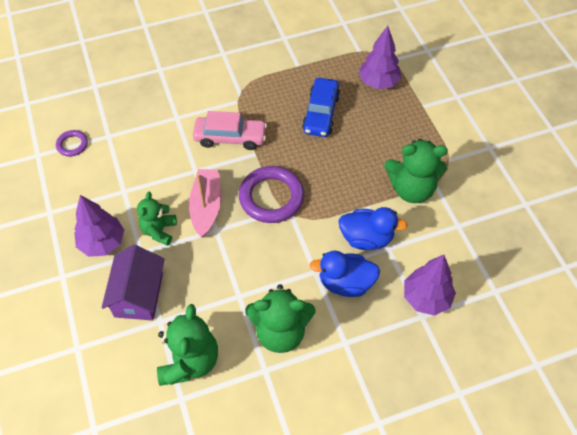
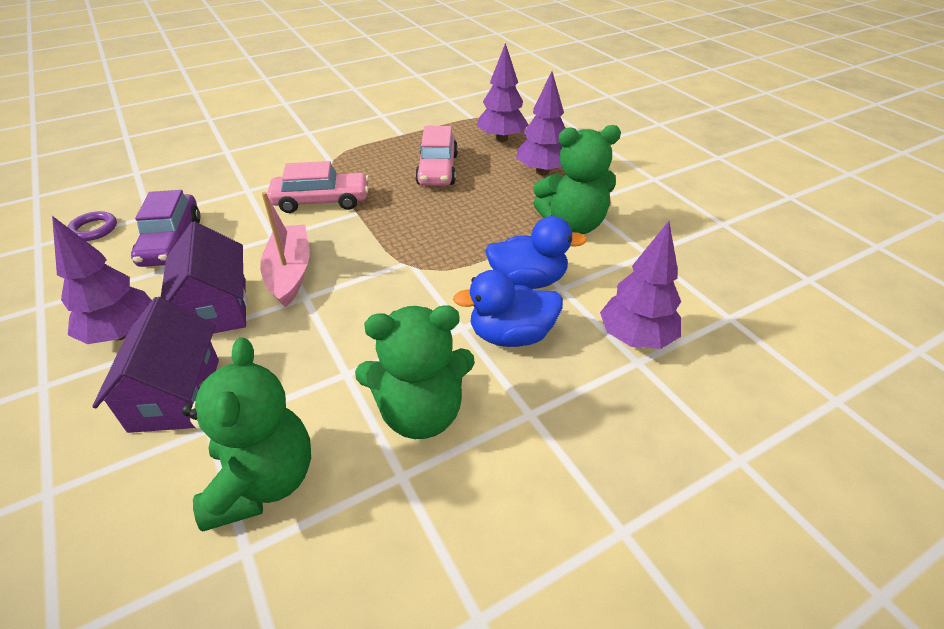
camera: 10 degrees left, 15 degrees down
(126, 165) = (171, 241): none -> purple car
(159, 230) = (216, 308): green teddy bear -> purple house
(271, 197) = (384, 253): purple ring -> none
(321, 113) = (437, 169): blue car -> pink car
(402, 127) = (542, 172): none -> purple tree

